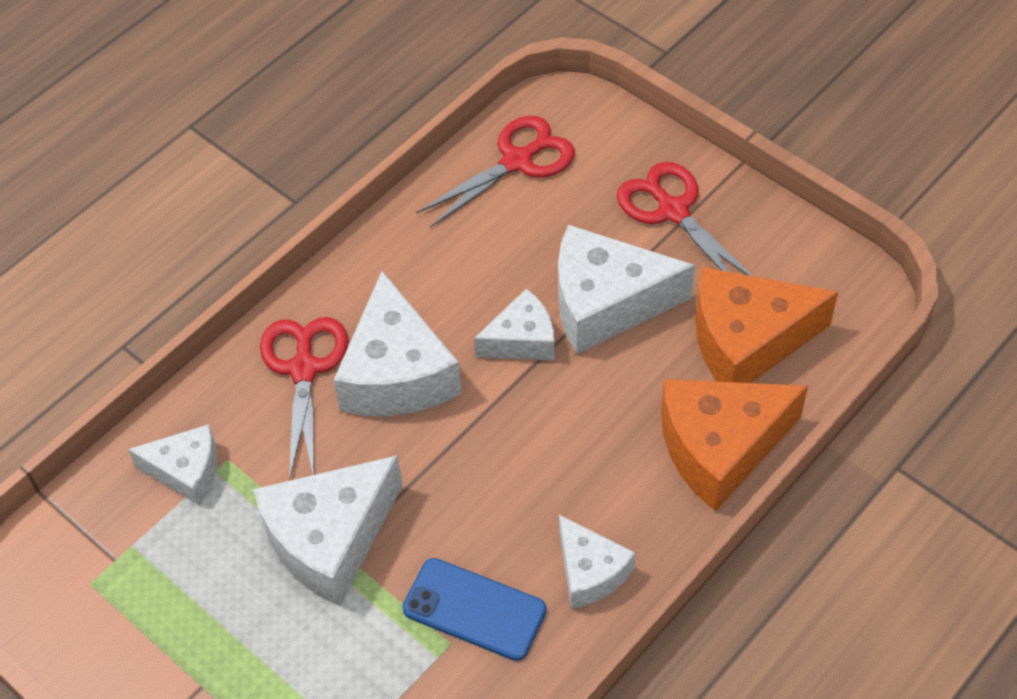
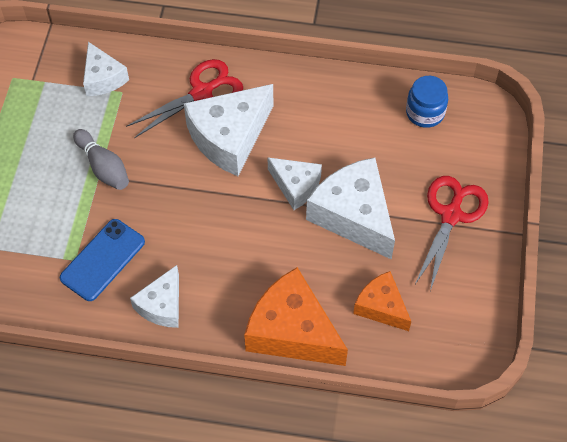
camera: 55 degrees right, 5 degrees up
(330, 539) = (103, 167): white cheese -> grey bowling pin
(474, 609) = (103, 260): blue phone -> blue phone turned 45 degrees clockwise
(517, 161) = (425, 113): red scissors -> blue jar
(747, 341) = (381, 307): orange cheese -> orange cheese, size x0.58

